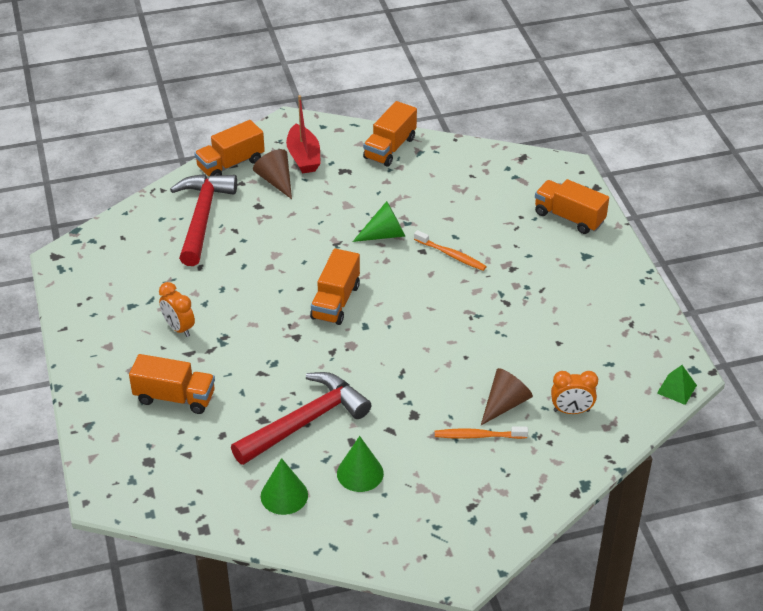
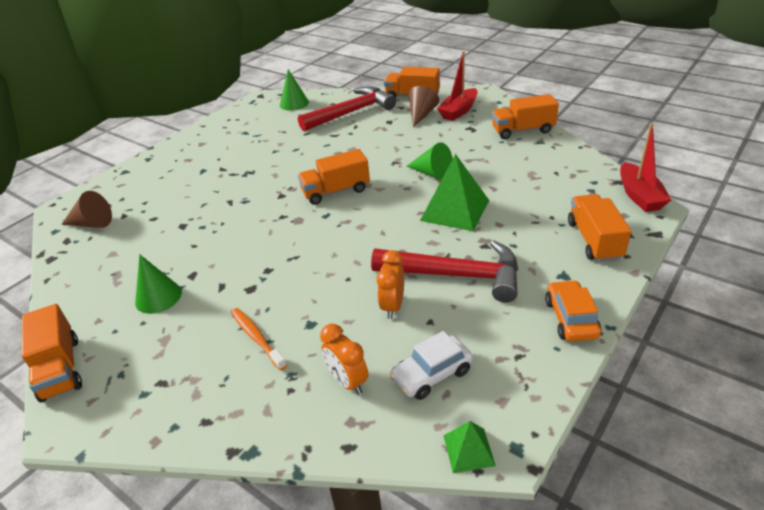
camera: 55 degrees right, 5 degrees down
(175, 397) = (175, 185): orange truck -> orange truck (60, 368)
(179, 328) = (241, 155): orange clock -> orange clock (393, 306)
(284, 495) = (108, 274): green cone -> green cone (294, 103)
(305, 422) = (195, 243): red hammer -> red hammer (455, 275)
(451, 255) = (455, 210): orange toothbrush -> green pyramid
(505, 404) = (313, 332): brown cone -> brown cone (92, 224)
(550, 162) = (639, 196): none -> red boat
(606, 370) = (432, 374): none -> white car
(626, 281) = (571, 318): none -> orange car

